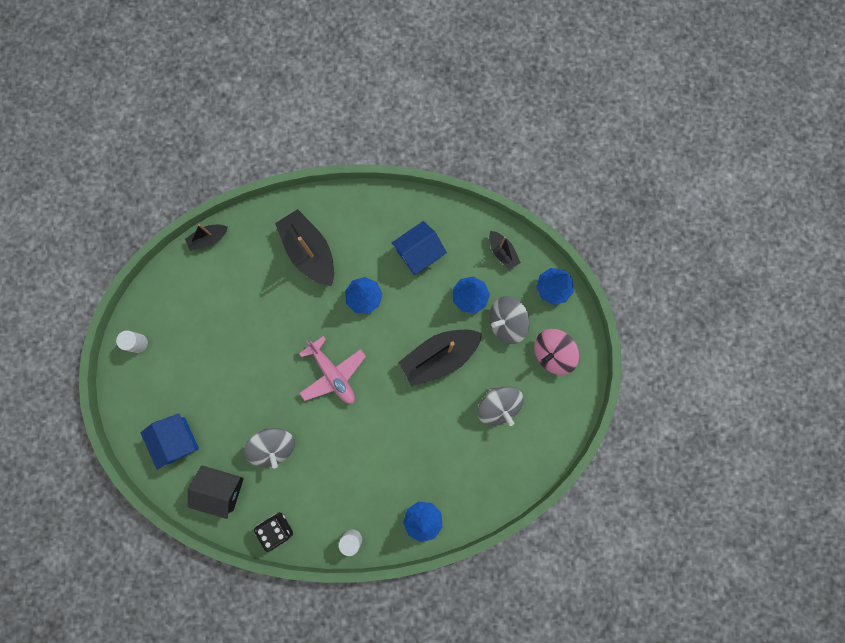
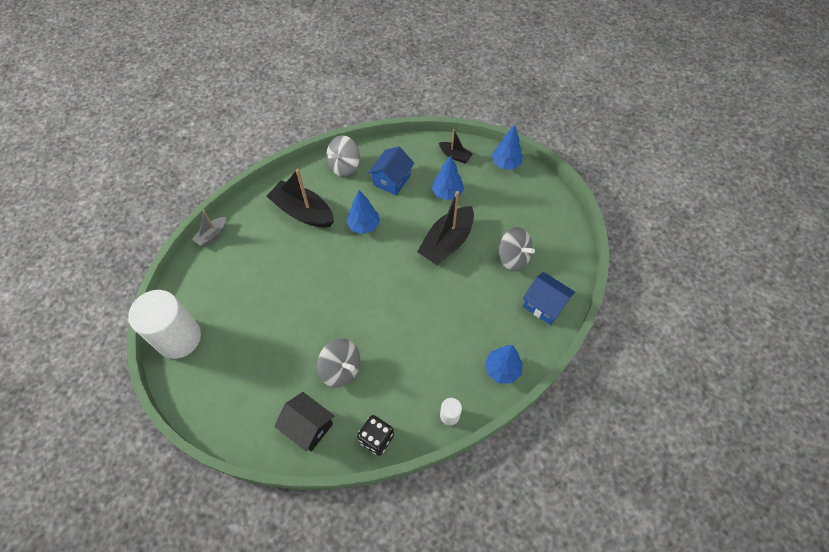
camera: 25 degrees left, 20 degrees down
(138, 343) = (178, 338): white cylinder -> white cylinder, size x2.39
(177, 440) = (247, 403): blue house -> blue house (544, 305)
(208, 239) = (212, 235): black boat -> grey boat
(221, 489) = (308, 427): black house -> black house turned 45 degrees clockwise
(333, 374) = (365, 290): pink plane -> none
(506, 322) = (485, 199): grey spinning top -> grey spinning top (344, 166)
(552, 353) = (532, 205): pink spinning top -> none

